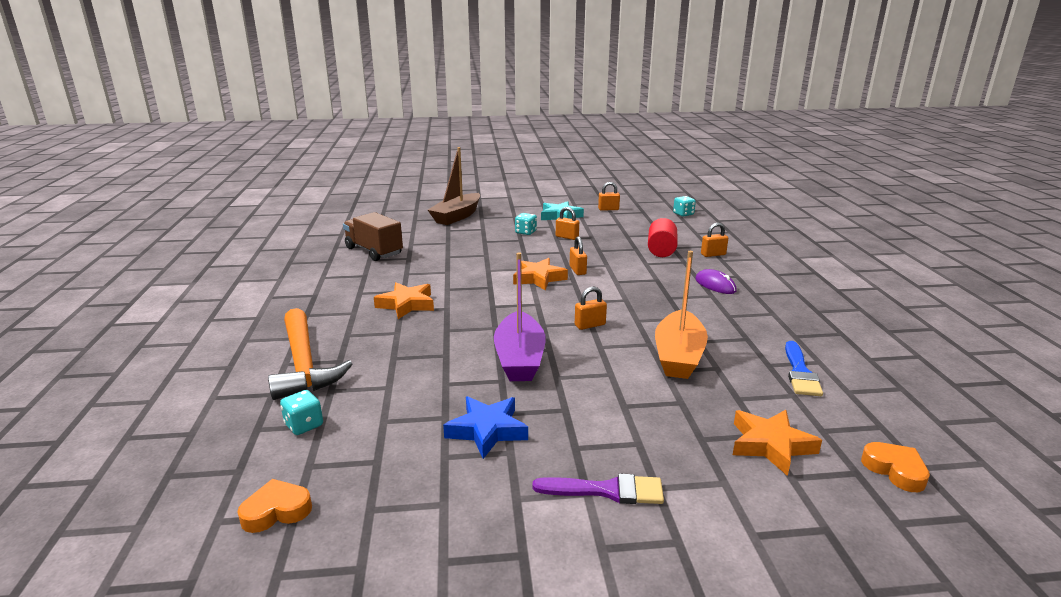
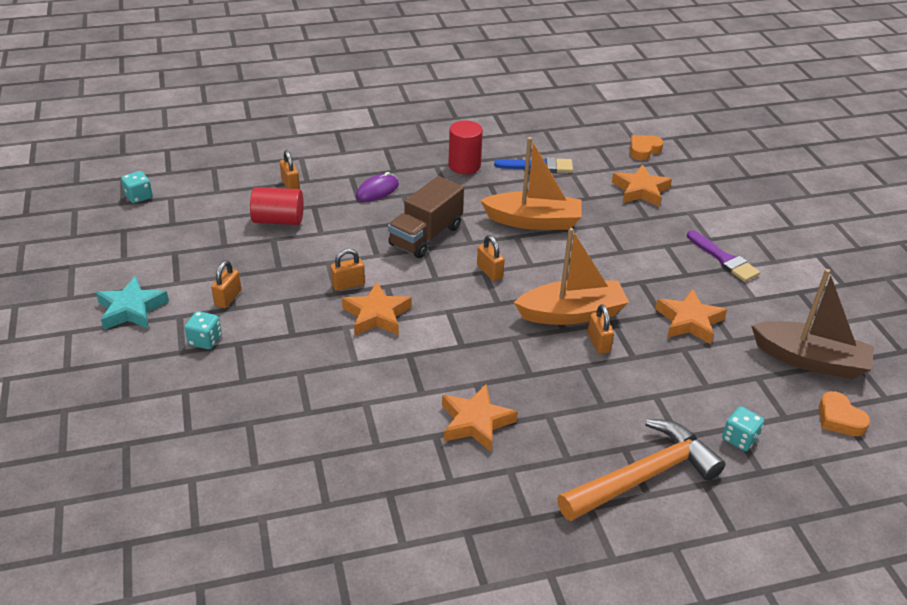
camera: 100 degrees left, 15 degrees up
(374, 251) = (290, 508): brown truck -> brown truck (426, 236)
(457, 216) = (115, 433): brown boat -> brown boat (810, 360)
(487, 430) = (689, 321): blue star -> orange star
(519, 359) = (571, 313): purple boat -> orange boat
(607, 490) = (724, 259): purple brush -> purple brush turned 150 degrees clockwise
(608, 209) = (104, 262): orange padlock -> orange padlock (598, 343)
(780, 327) = (464, 165): none -> red cylinder

